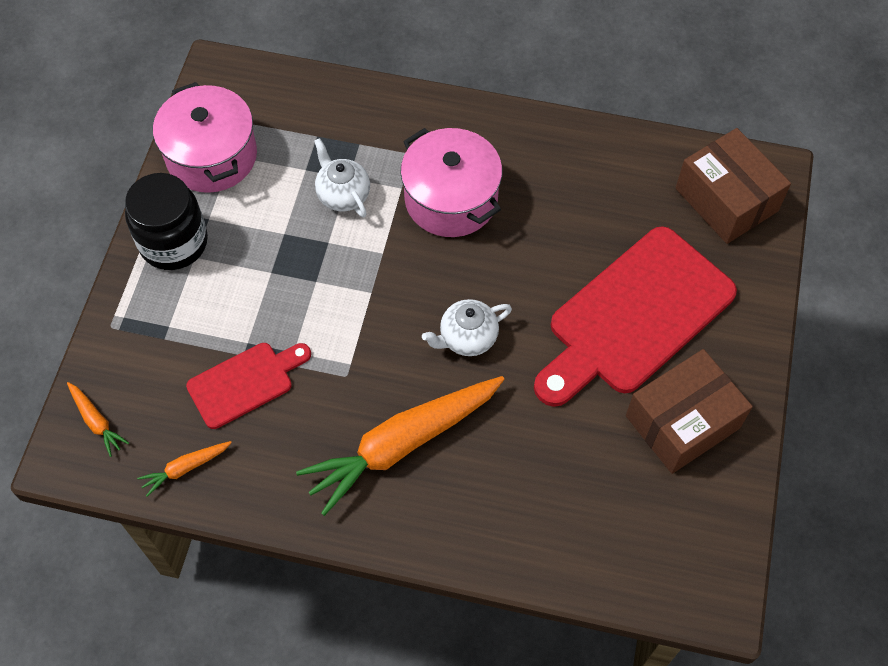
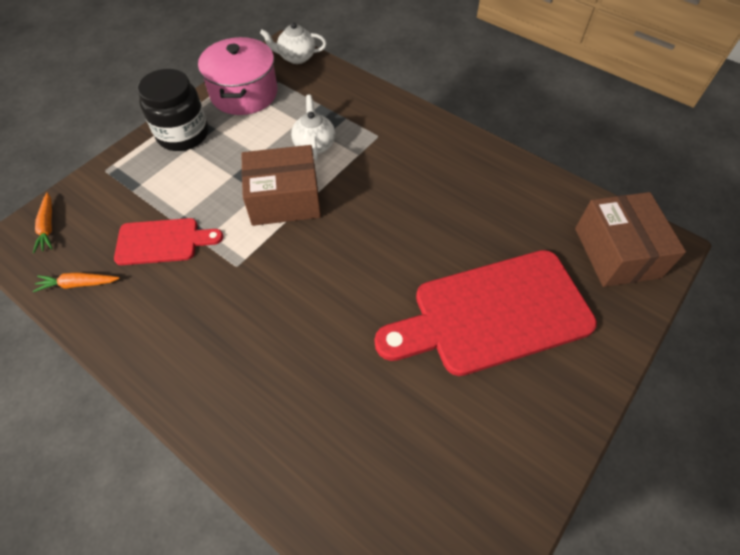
camera: 25 degrees right, 5 degrees down
(402, 445) = (243, 336): orange carrot -> none
(451, 199) = (390, 174): pink pot -> none
(467, 338) = (344, 275): white teapot -> white teapot (296, 57)
(682, 422) = (494, 423): brown box -> brown box (284, 199)

